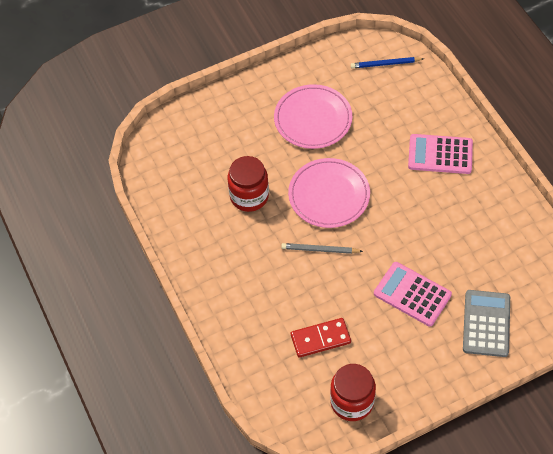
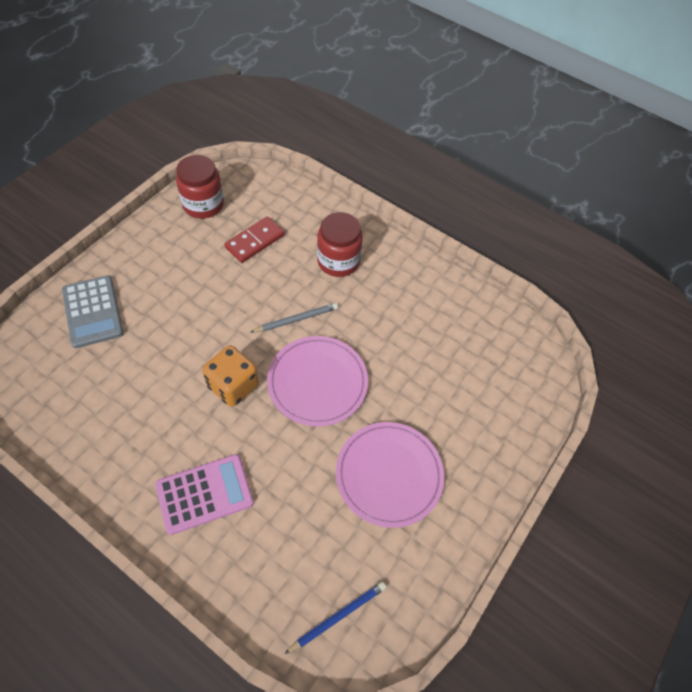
camera: 145 degrees right, 0 degrees up
(249, 196) = (402, 346): red jar -> red jar (338, 261)
(393, 217) = (233, 385): none -> orange dice
(412, 294) = (181, 311): pink calculator -> none

